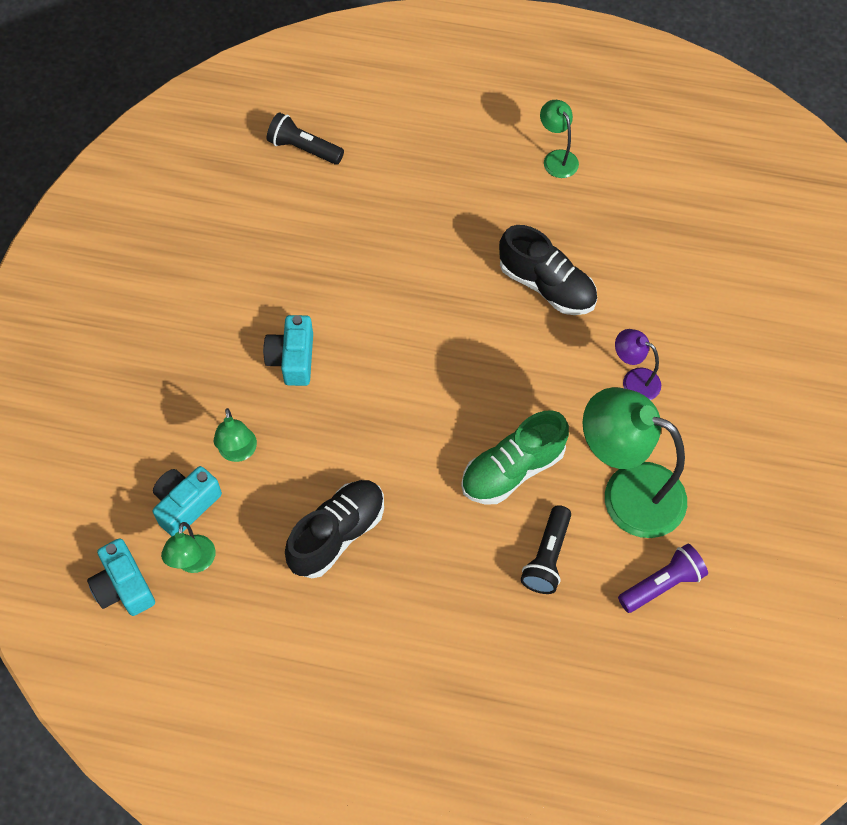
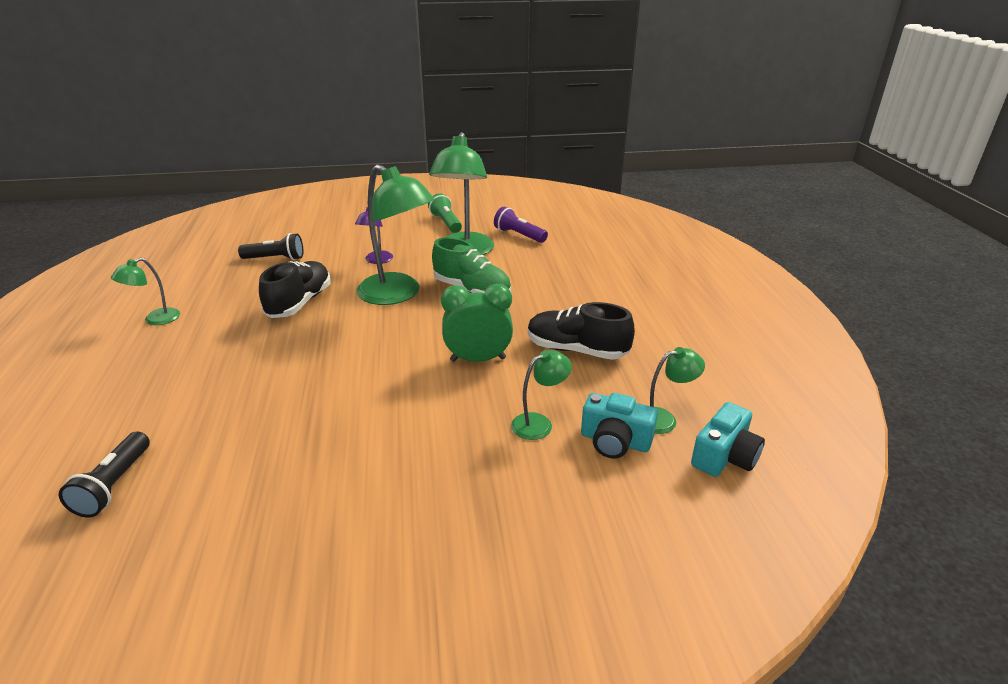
camera: 110 degrees left, 30 degrees down
(292, 359) = (419, 416): turquoise camera -> none
(361, 432) = (478, 359): none -> green clock
(531, 386) = (398, 294): none -> green lamp
(547, 557) = (528, 269): black flashlight -> black flashlight (275, 258)
(739, 496) = (446, 223): none -> green flashlight

